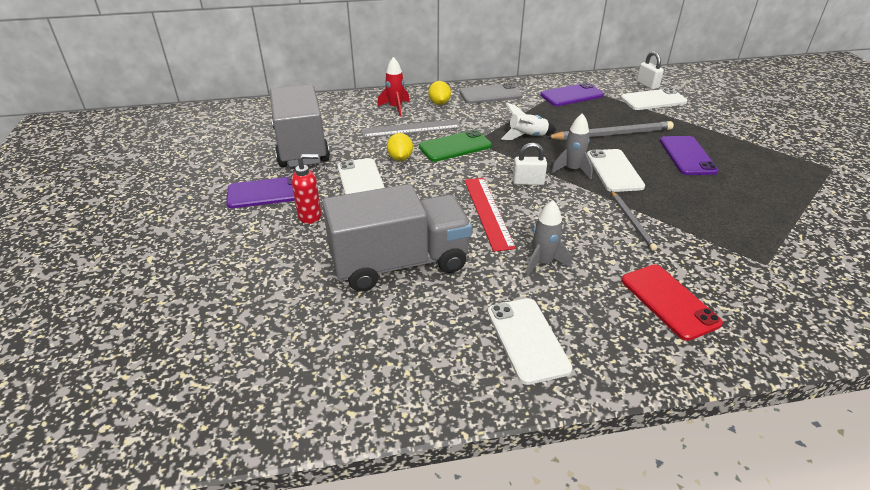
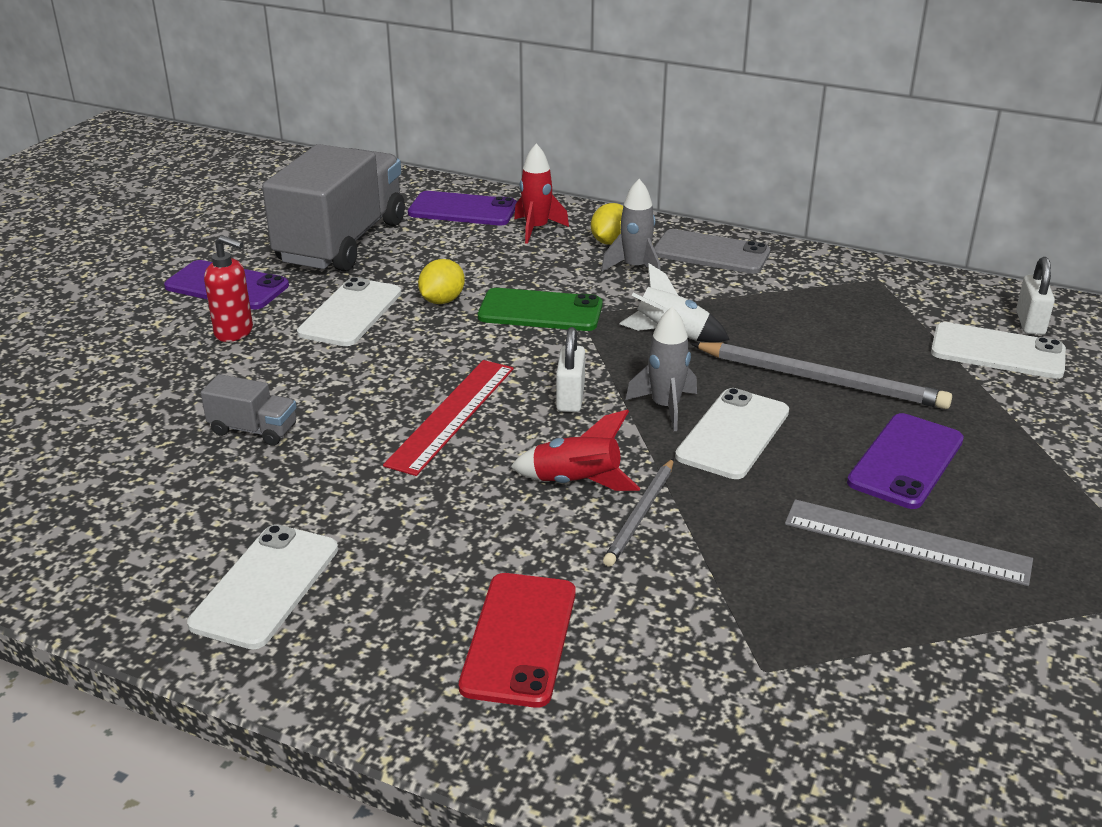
camera: 35 degrees right, 5 degrees down
(400, 263) = (253, 430): grey truck -> grey truck, size x0.42
(411, 129) = (515, 266): grey ruler -> grey ruler (906, 542)
(528, 182) = (570, 398): white padlock -> white padlock turned 60 degrees clockwise
(543, 263) = (425, 509): grey rocket -> grey rocket (635, 268)
(571, 95) = (850, 296): purple phone -> purple phone (463, 210)
(587, 219) = (576, 482): none -> red rocket

